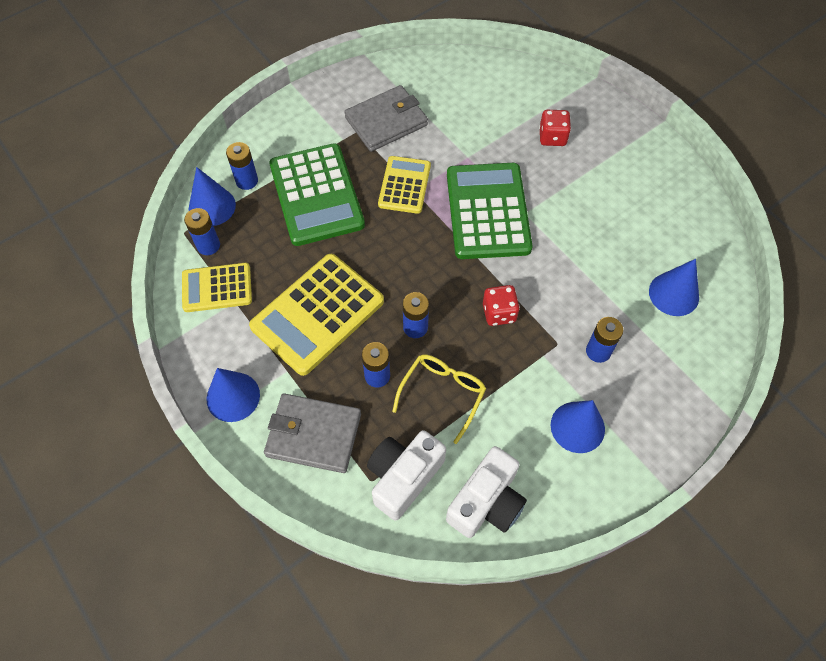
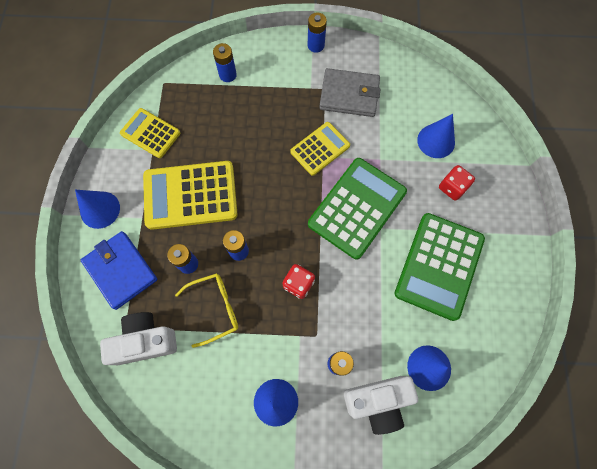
camera: 40 degrees right, 10 degrees up
(208, 245) = (169, 102): blue battery -> blue battery (316, 45)
(212, 206) = (193, 77): blue cone -> blue cone (436, 141)
(314, 435) = (121, 270): grey wallet -> blue wallet
(316, 195) = (260, 115): green calculator -> green calculator (439, 266)
(486, 502) = (176, 400): white camera -> white camera (378, 401)

